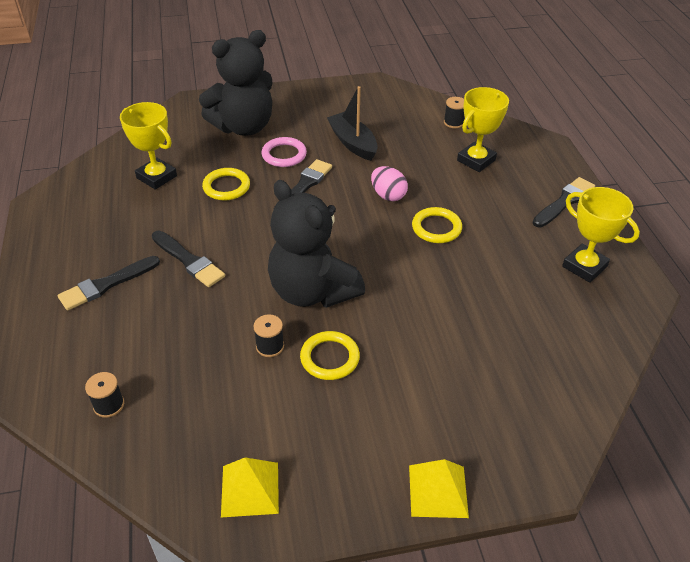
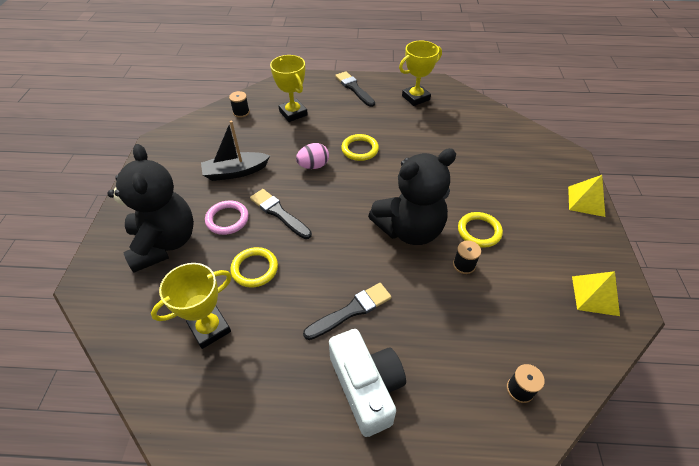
camera: 75 degrees left, 5 degrees up
(106, 284) = (366, 386): black brush -> white camera

